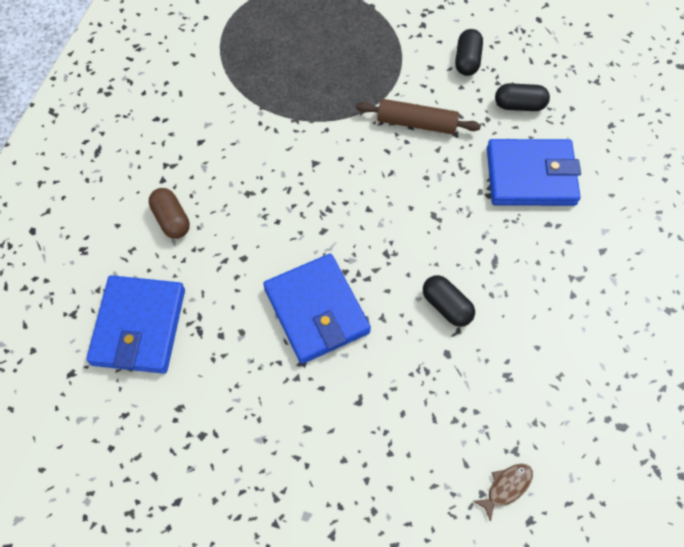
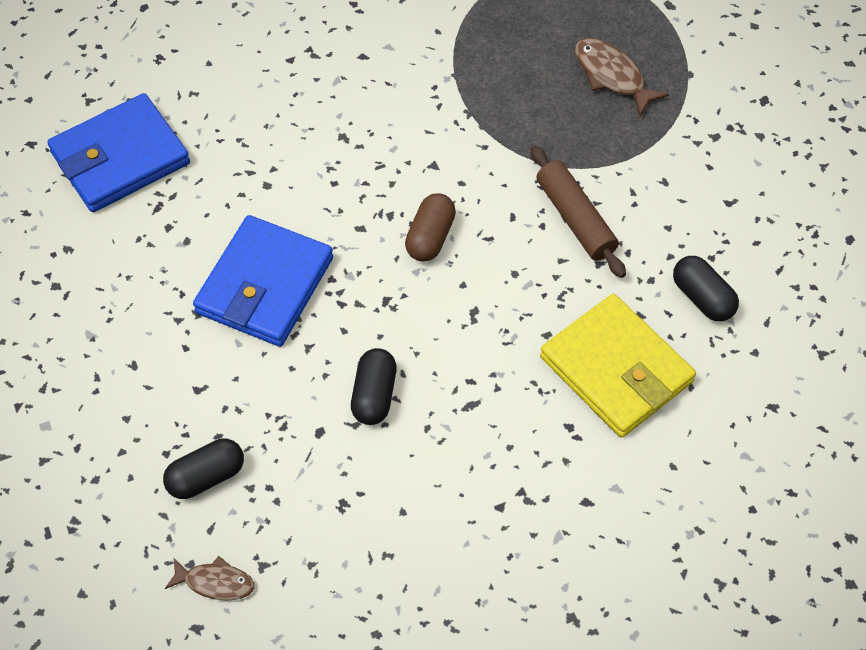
camera: 50 degrees right, 5 degrees down
(171, 220) = (254, 99): brown capsule -> brown capsule (430, 237)
(338, 38) = (612, 76): none -> brown fish
(467, 60) = (711, 209): black capsule -> black capsule (206, 477)
(531, 176) = (616, 369): blue wallet -> yellow wallet

